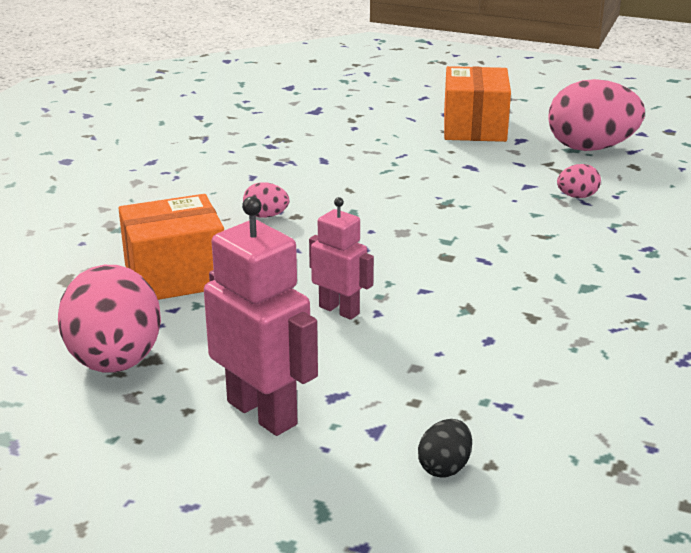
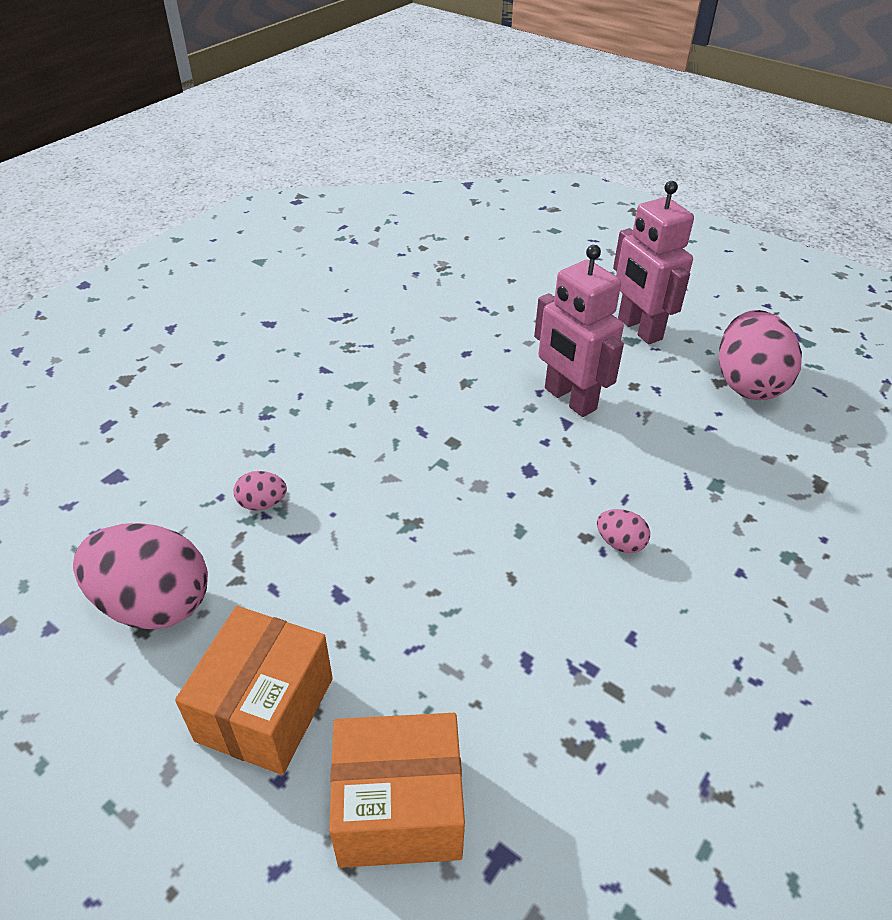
camera: 165 degrees left, 15 degrees up
(175, 276) = (713, 466): orange box -> orange box (399, 807)
(339, 310) = (569, 399): pink robot -> pink robot, size x1.66
(444, 467) = (537, 282): black egg -> none

